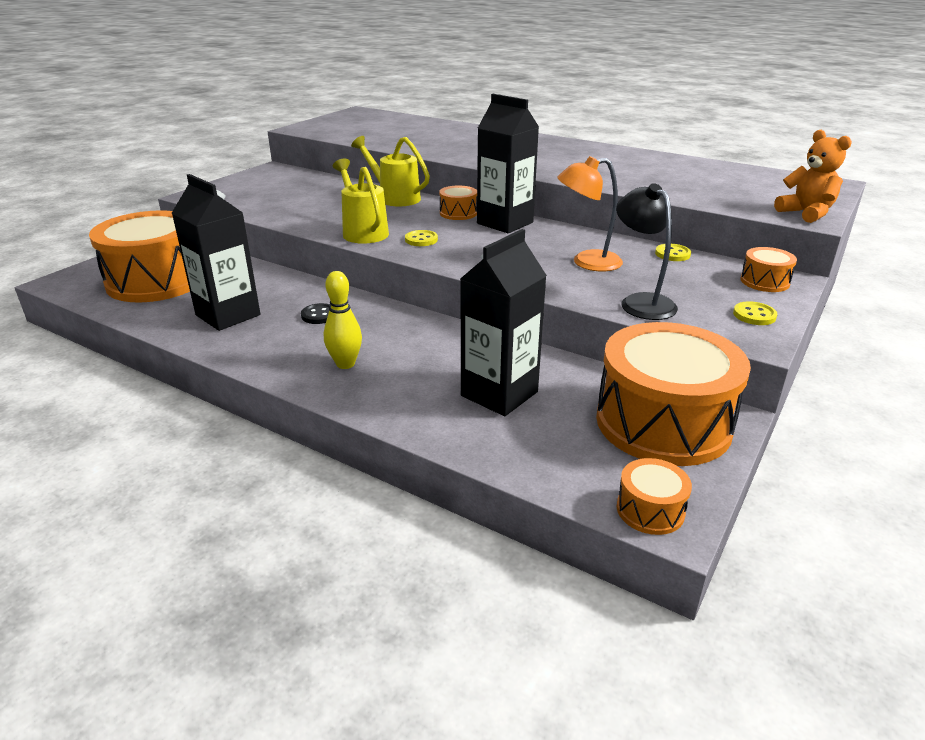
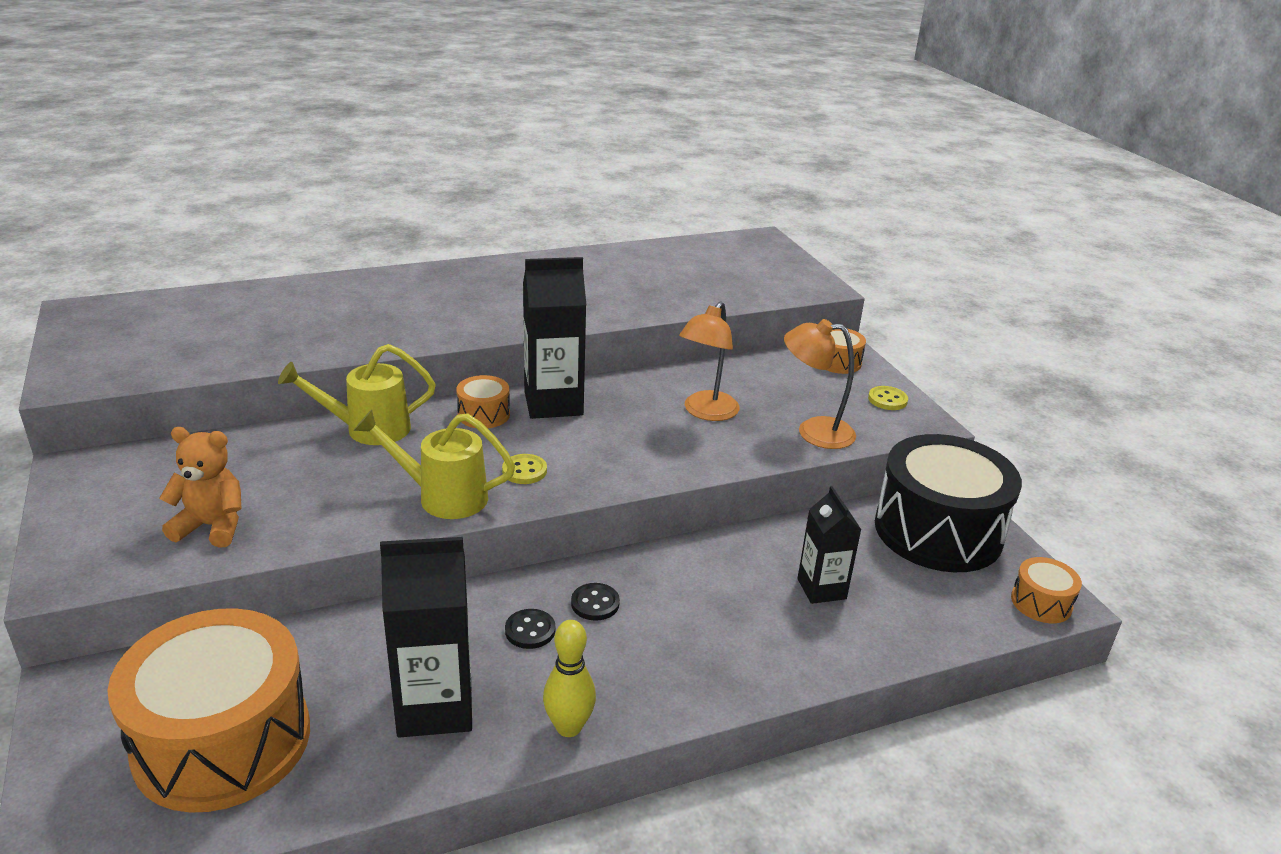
camera: 55 degrees left, 0 degrees up
(345, 364) = (668, 660): yellow bowling pin -> yellow bowling pin (568, 727)
(368, 324) = (595, 603): none -> black button
(499, 394) = (821, 589): black carton -> black carton, size x0.62
(641, 302) = (813, 432): black lamp -> orange lamp
(663, 423) = (938, 531): orange drum -> black drum
(672, 254) = (741, 366): yellow button -> none
(806, 213) = (809, 283): orange teddy bear -> orange teddy bear (212, 526)

